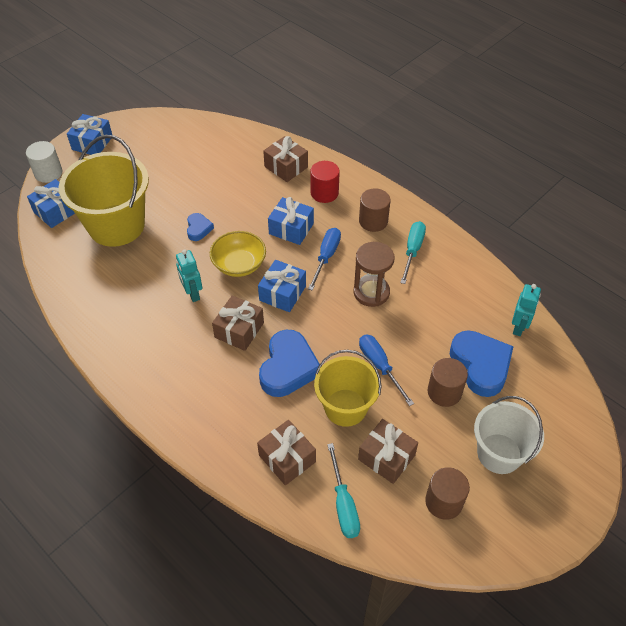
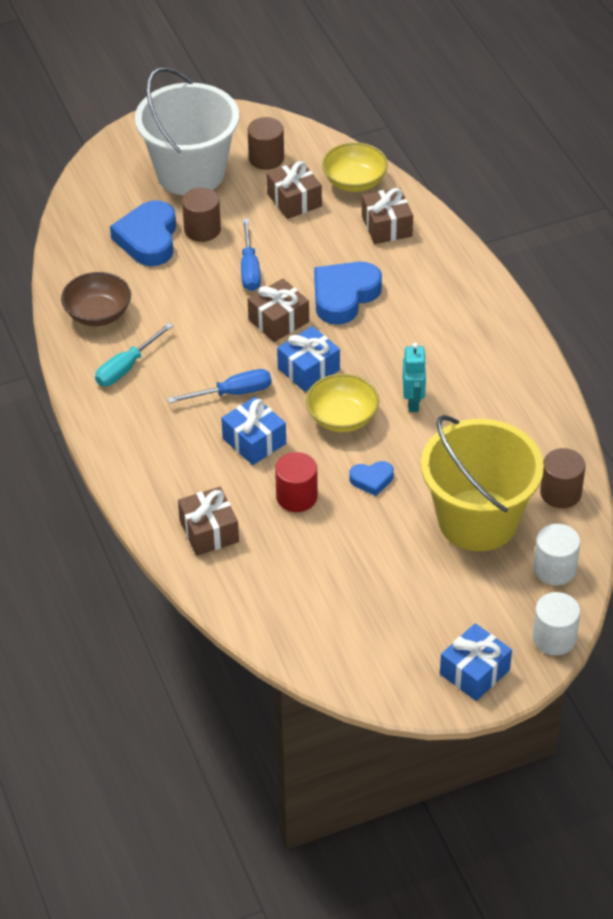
camera: 155 degrees left, 5 degrees down
(56, 211) = (554, 569): blue gift -> white cylinder
(198, 229) = (372, 480): blue heart -> blue heart turned 120 degrees counterclockwise
(239, 330) = (377, 347): brown gift -> brown gift (278, 321)
(324, 193) = (182, 475): red cylinder -> red cylinder (296, 497)
(326, 257) = (233, 393): blue screwdriver -> blue screwdriver turned 150 degrees counterclockwise
(343, 504) = (354, 182): turquoise screwdriver -> yellow bowl
(345, 407) = (307, 246): yellow bucket -> none
(371, 292) = (208, 338): brown hourglass -> none
(373, 221) = (146, 417): brown cylinder -> brown cylinder (560, 493)
(465, 284) = (98, 314): none -> brown bowl
(499, 453) = (191, 173): white bucket -> white bucket, size x1.56
(519, 327) = (79, 258): turquoise robot -> none

